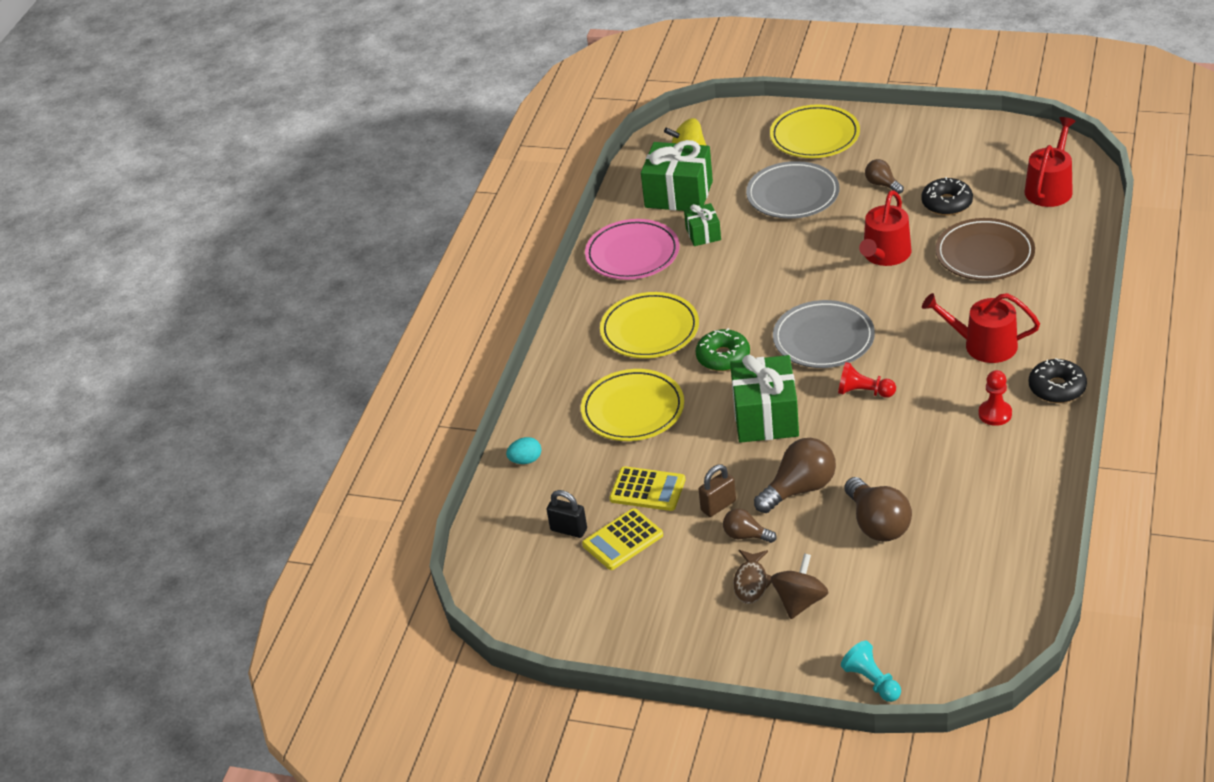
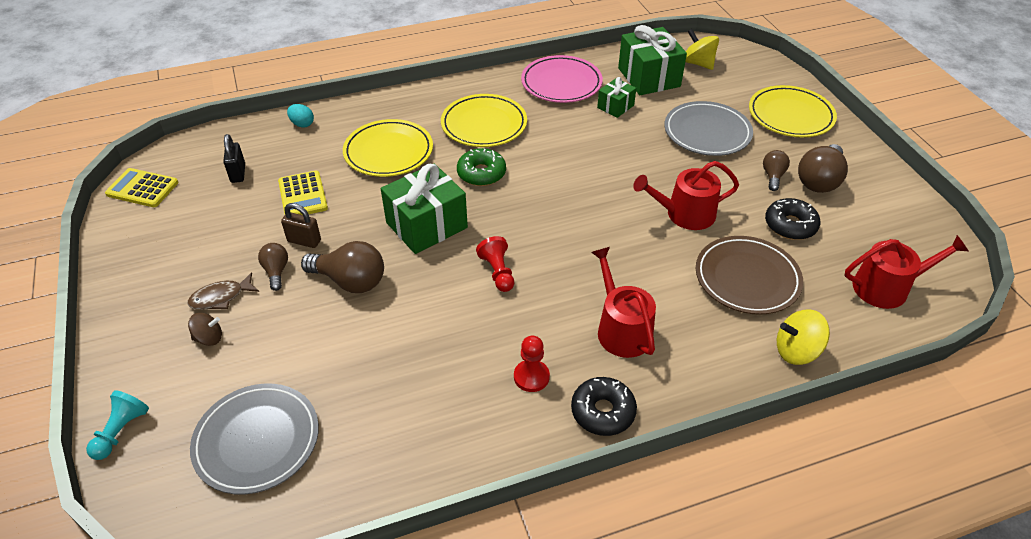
camera: 50 degrees right, 5 degrees up
(622, 540) = (239, 205): yellow calculator -> yellow calculator (142, 188)
(800, 601) = (209, 338): brown spinning top -> brown spinning top, size x0.65
(823, 339) = (546, 220): grey plate -> grey plate (257, 441)
(877, 524) = (331, 351): brown light bulb -> brown light bulb (819, 180)
(1074, 264) = (796, 351): none -> yellow spinning top

